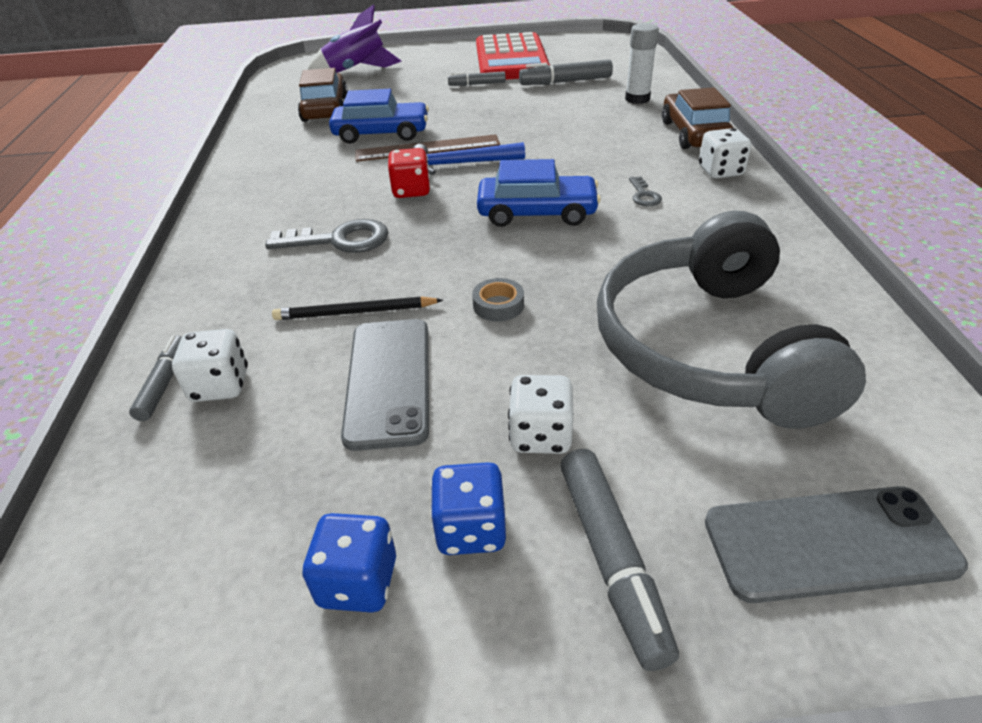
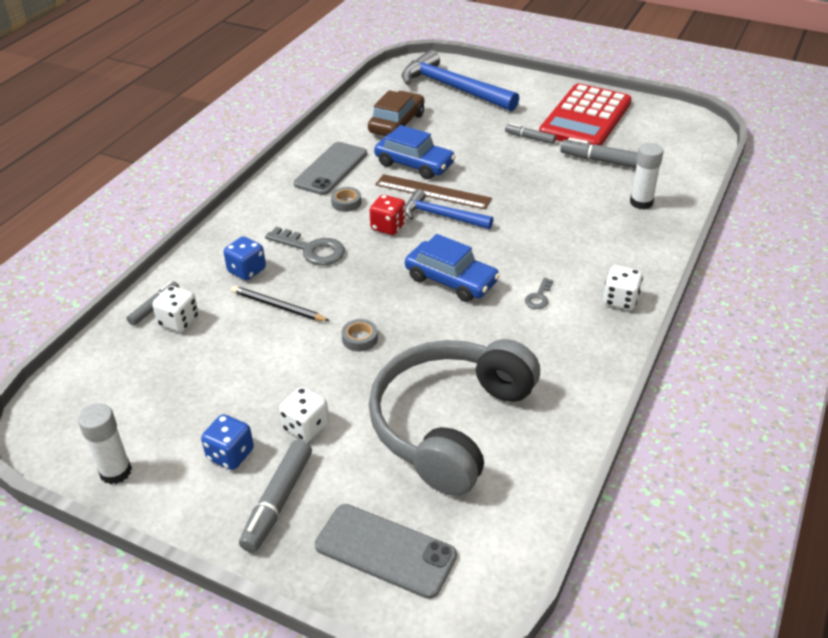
camera: 30 degrees right, 0 degrees up
(295, 666) = (116, 472): none -> white glue stick
(337, 185) = (346, 203): none -> grey tape
(356, 70) = (453, 88): purple rocket -> blue hammer
(358, 582) = (165, 452): blue dice -> blue dice (247, 270)
(389, 381) = (260, 358): grey phone -> grey phone (331, 169)
(694, 133) = (644, 256): brown car -> none

